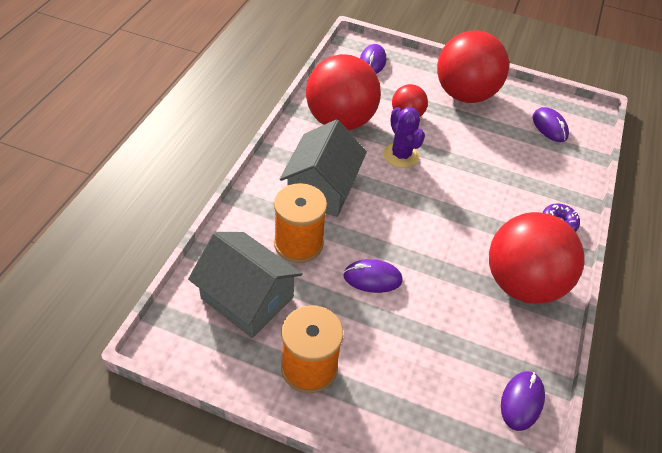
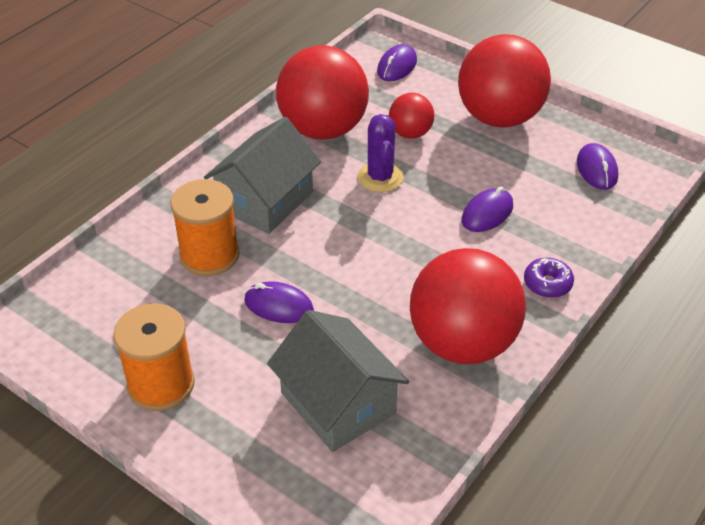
camera: 20 degrees right, 5 degrees down
(247, 298) = (125, 302): grey house -> grey house (337, 403)
(521, 401) = (394, 469): purple mouse -> purple mouse (487, 213)

